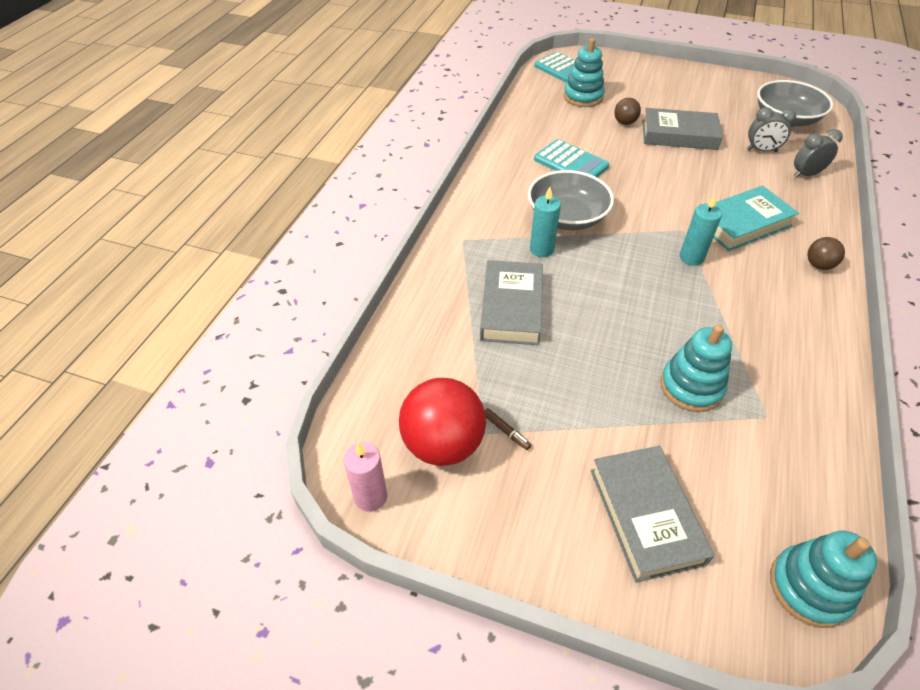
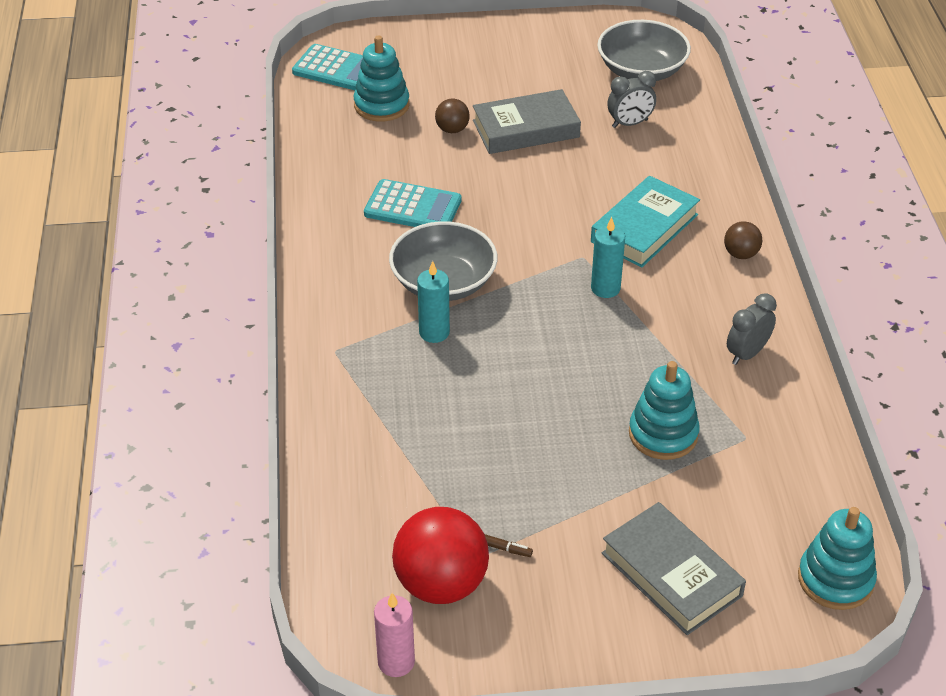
camera: 25 degrees left, 5 degrees down
(511, 307) = (435, 413): grey book -> none
(806, 174) = (690, 142): grey clock -> grey clock (747, 354)

